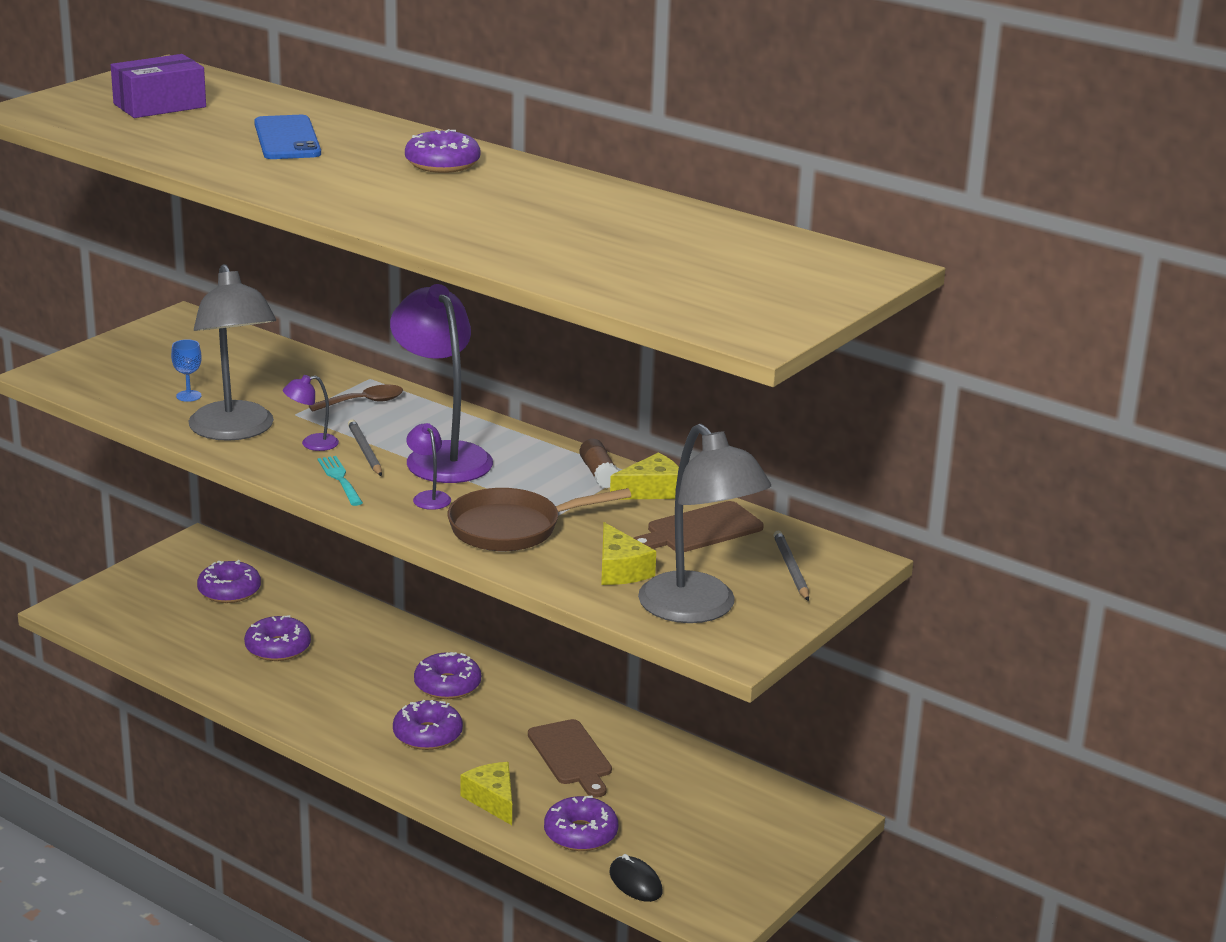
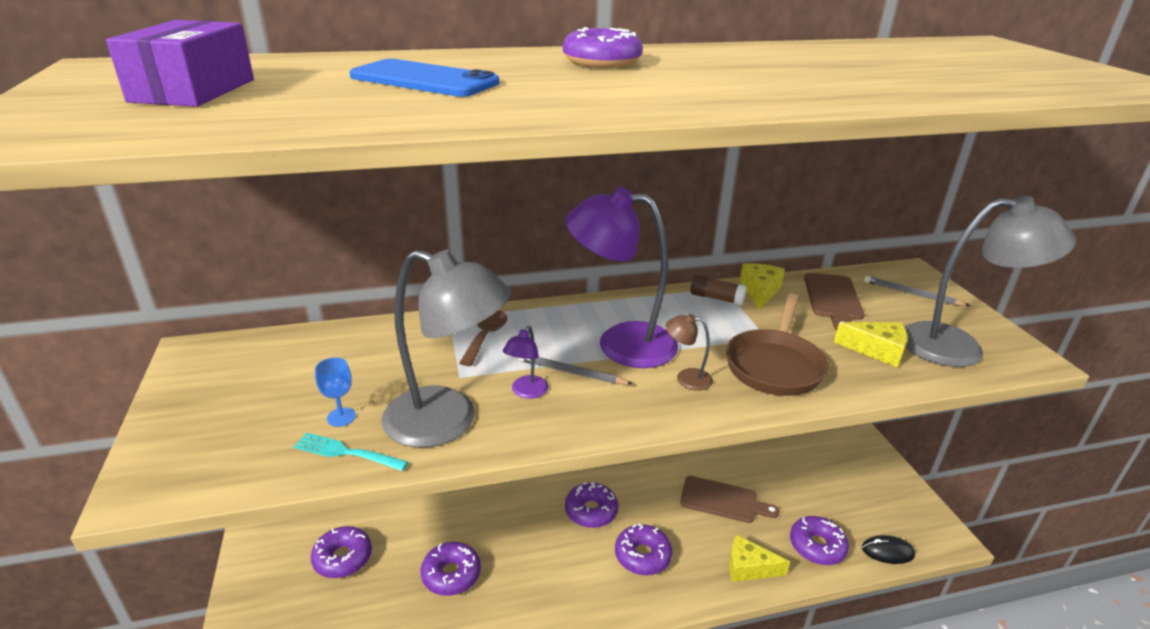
camera: 50 degrees left, 5 degrees up
(340, 479) = (610, 407): turquoise fork -> turquoise fork (347, 452)
(429, 497) = (686, 378): purple lamp -> brown lamp

